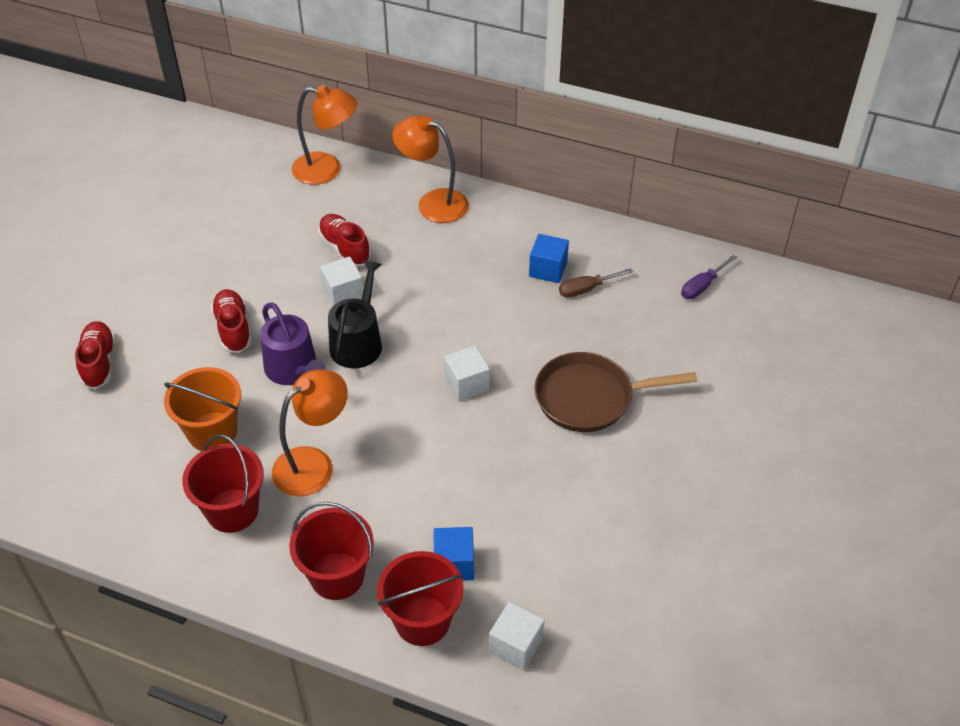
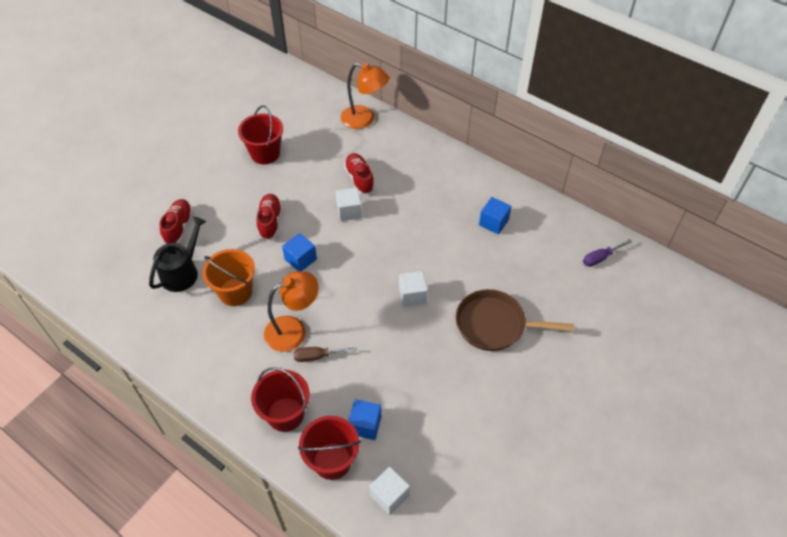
camera: 15 degrees right, 5 degrees up
(232, 510) = (232, 350): red bucket -> red bucket (265, 153)
(294, 369) = (300, 259): purple watering can -> blue cube
(358, 342) = (348, 249): black watering can -> black watering can (182, 272)
(433, 203) = (428, 157): orange lamp -> none
(586, 289) = (516, 243): brown screwdriver -> brown screwdriver (317, 356)

